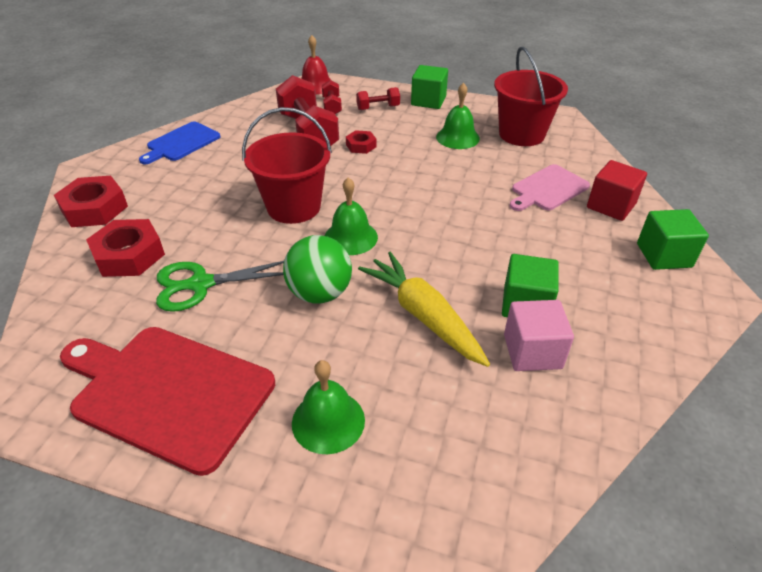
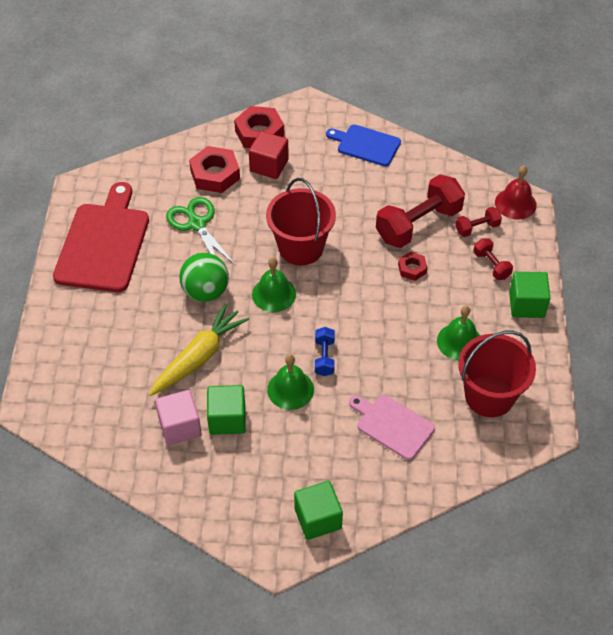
camera: 75 degrees right, 10 degrees up
(328, 421) = (99, 325): green bell -> green bell (290, 389)
(453, 216) = (324, 357): none -> blue dumbbell
(611, 206) = (382, 478): red cube -> red cube (269, 165)

